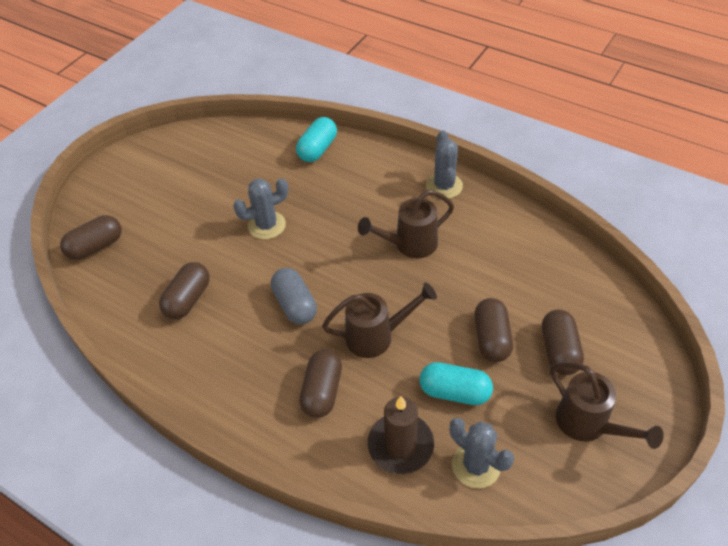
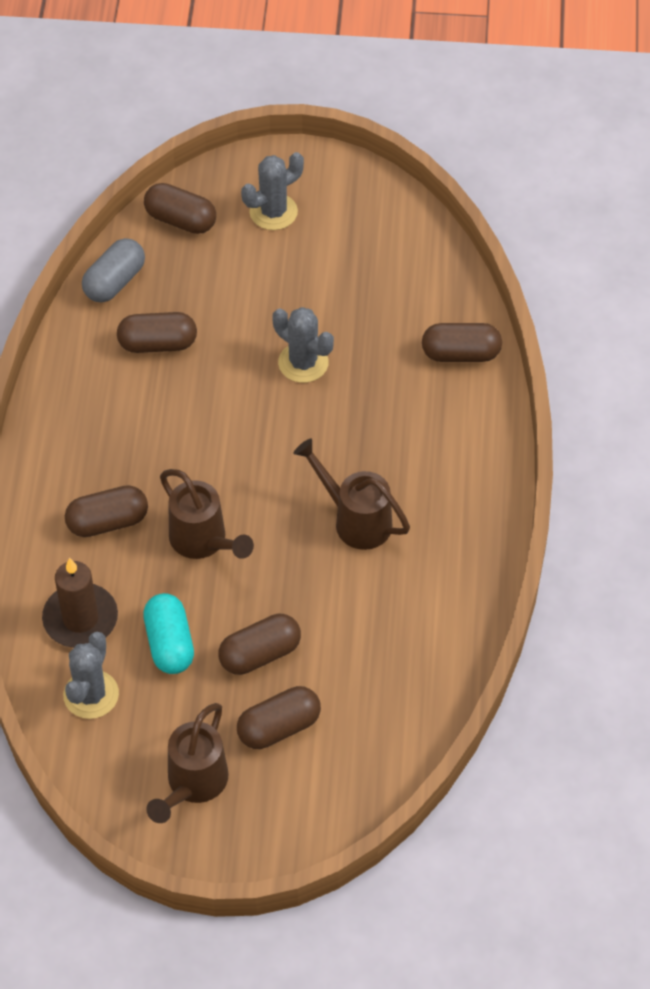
camera: 60 degrees right, 5 degrees up
(295, 305) = (204, 445): grey capsule -> grey capsule (115, 282)
(317, 149) = (461, 354): turquoise capsule -> brown capsule
(444, 186) = (476, 518): grey cactus -> grey cactus (273, 212)

